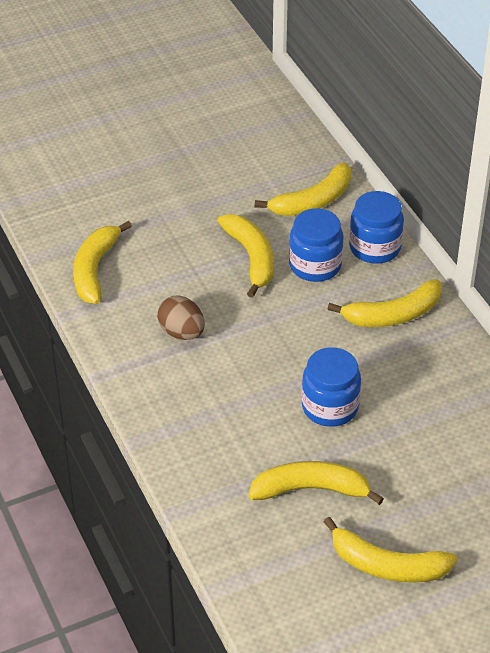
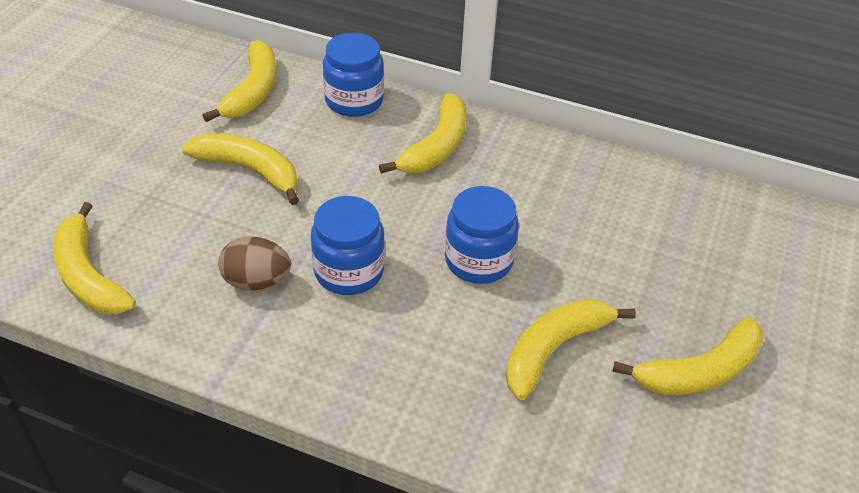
camera: 45 degrees left, 0 degrees up
(315, 265) = (318, 144): blue jar -> blue jar (349, 271)

